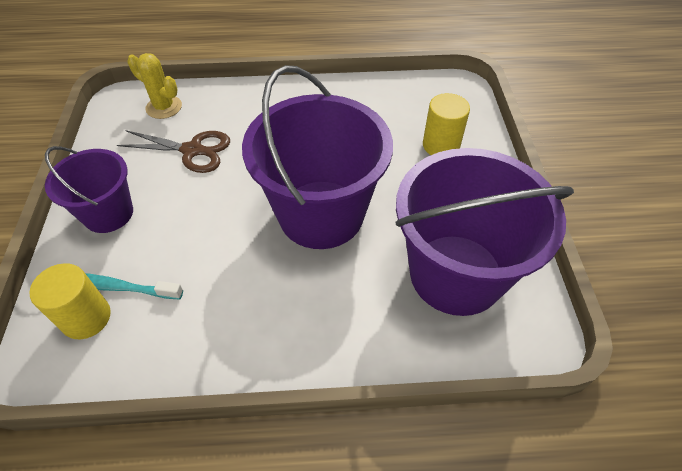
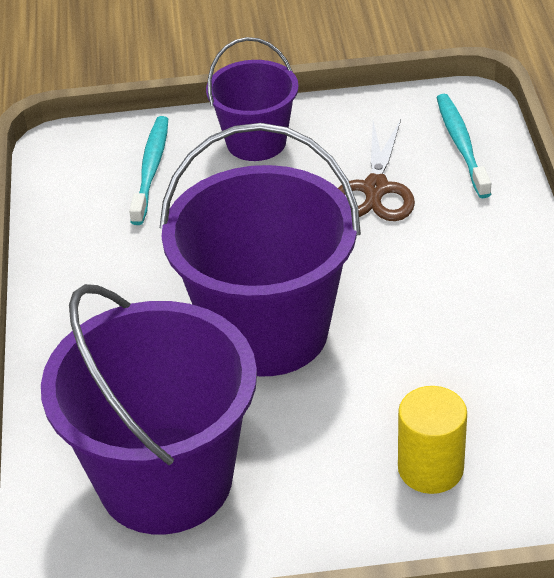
camera: 90 degrees right, 10 degrees down
(86, 318) = (112, 162): yellow cylinder -> none
(164, 107) = (461, 145): yellow cactus -> turquoise toothbrush

